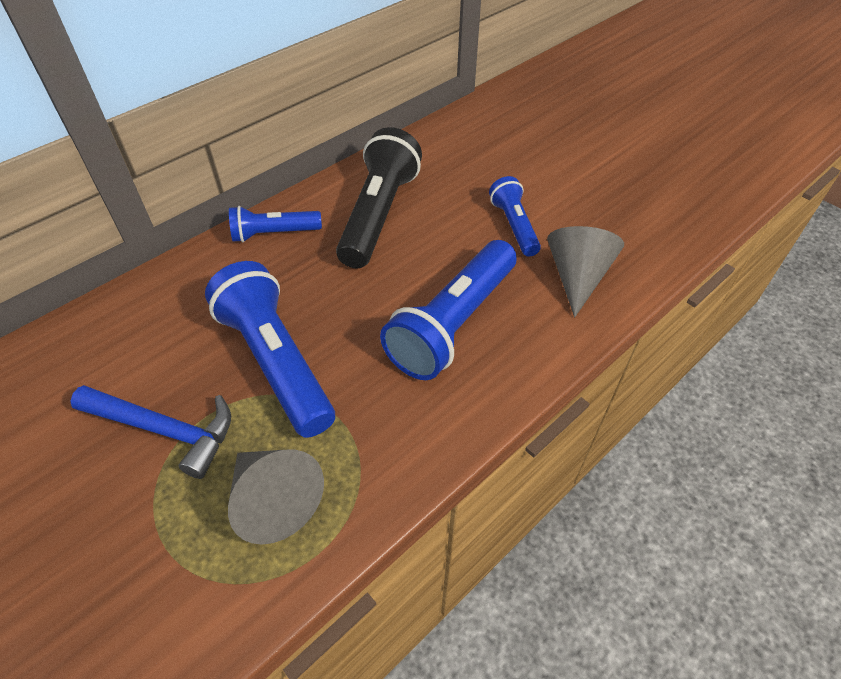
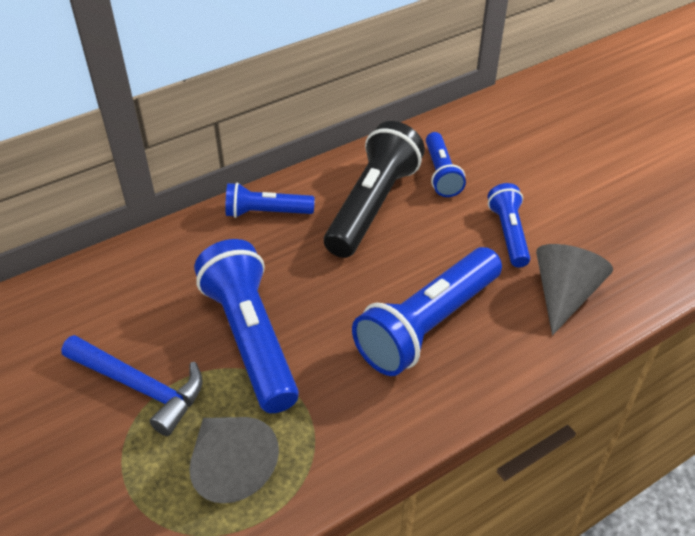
camera: 10 degrees right, 5 degrees down
(439, 177) = (441, 174): none -> blue flashlight

